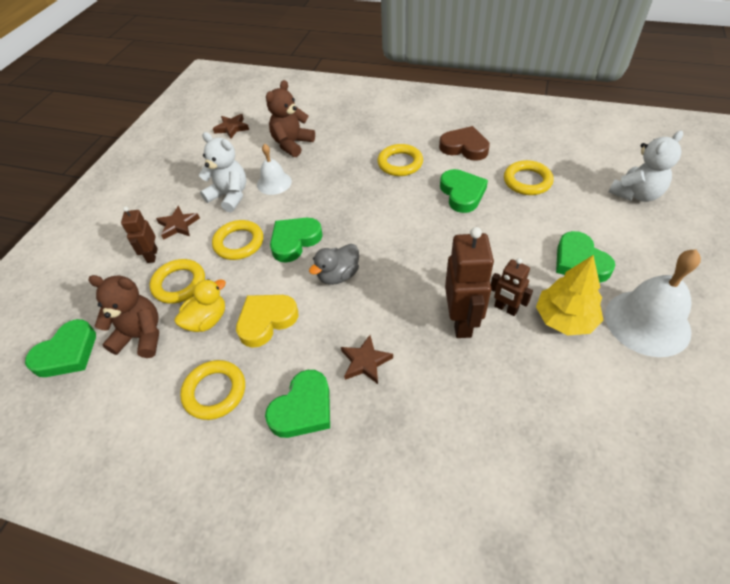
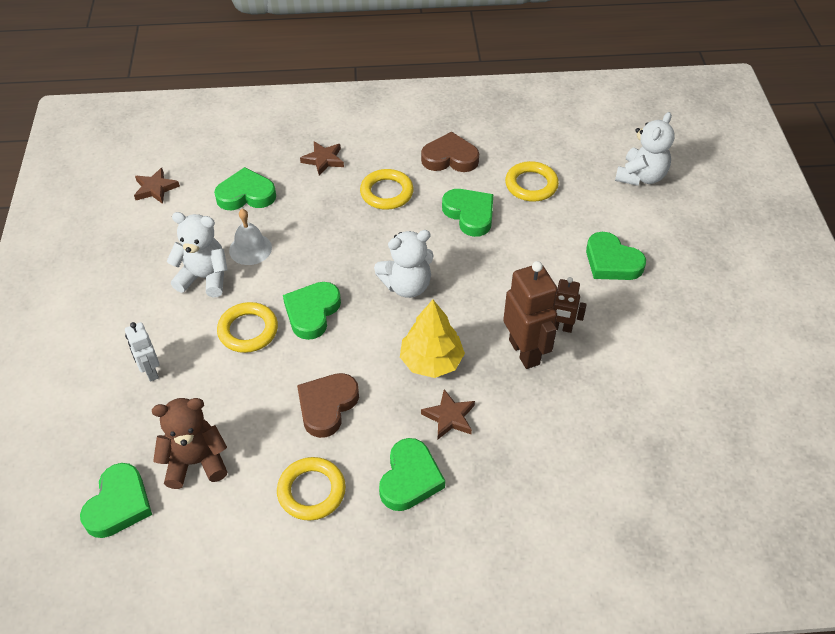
camera: 25 degrees left, 0 degrees up
(152, 255) = (150, 371): brown robot -> white robot
(178, 225) = (161, 328): brown star -> brown star (323, 160)
(179, 284) = (204, 394): yellow ring -> none
(207, 320) = (261, 424): yellow duck -> none
(266, 321) = (327, 406): yellow heart -> brown heart
(292, 144) = (246, 195): brown teddy bear -> green heart
(338, 275) = (379, 338): grey duck -> none
(382, 238) = (407, 286): none -> white teddy bear
(565, 319) = (617, 323): yellow tree -> yellow tree (431, 361)
(647, 322) = (688, 306): white bell -> none

